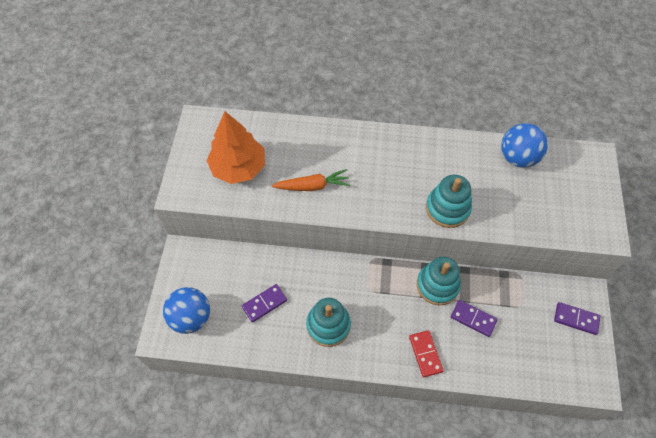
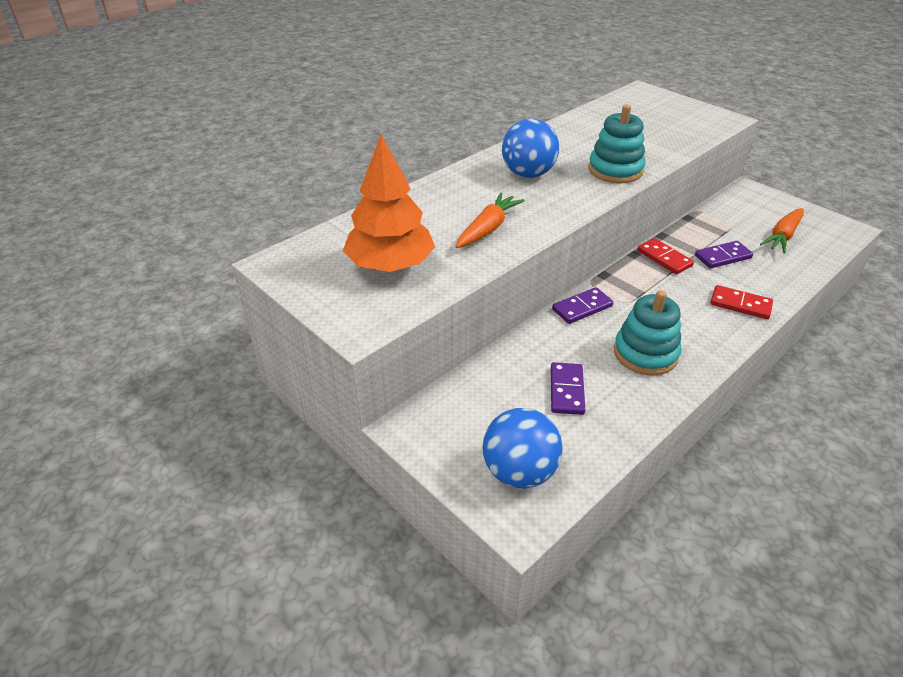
camera: 50 degrees left, 20 degrees down
(437, 285) = (664, 258): turquoise stacking toy -> red domino
(517, 157) = (600, 118): blue ball -> blue ball (528, 174)
(539, 345) = (782, 236): none -> orange carrot
(576, 319) = (770, 206): purple domino -> purple domino (582, 308)

